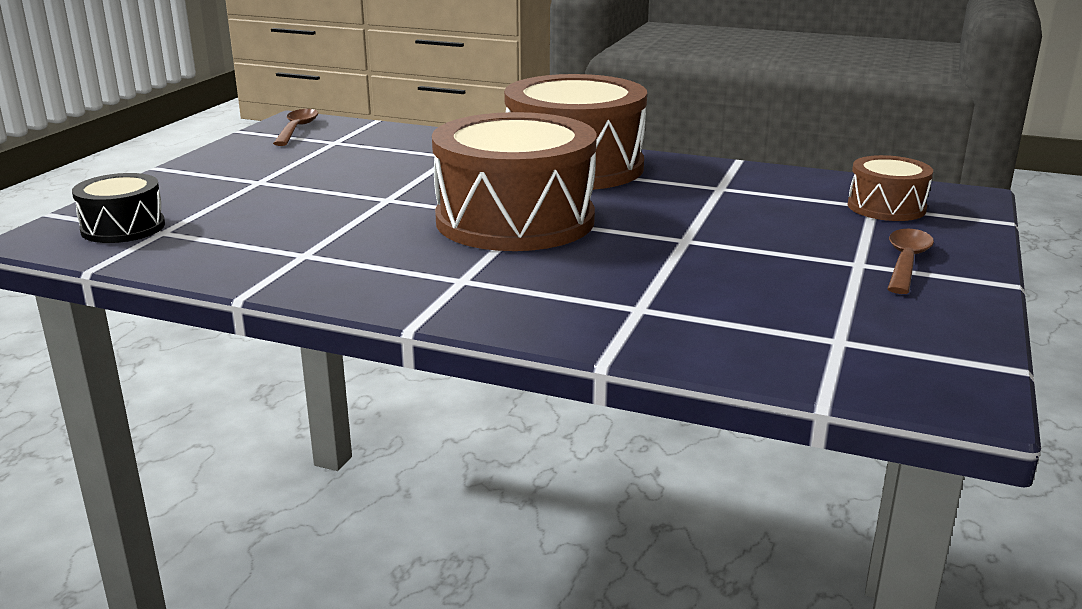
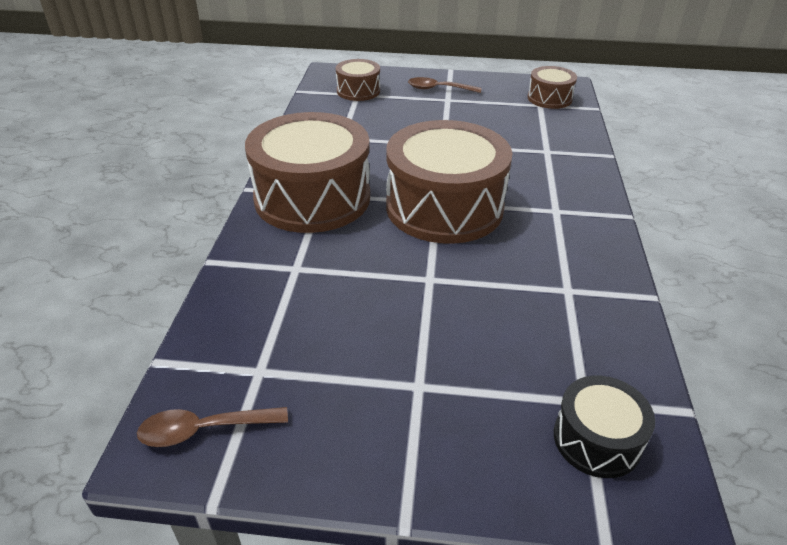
camera: 105 degrees left, 15 degrees up
(874, 357) = (549, 98): none -> brown drum

